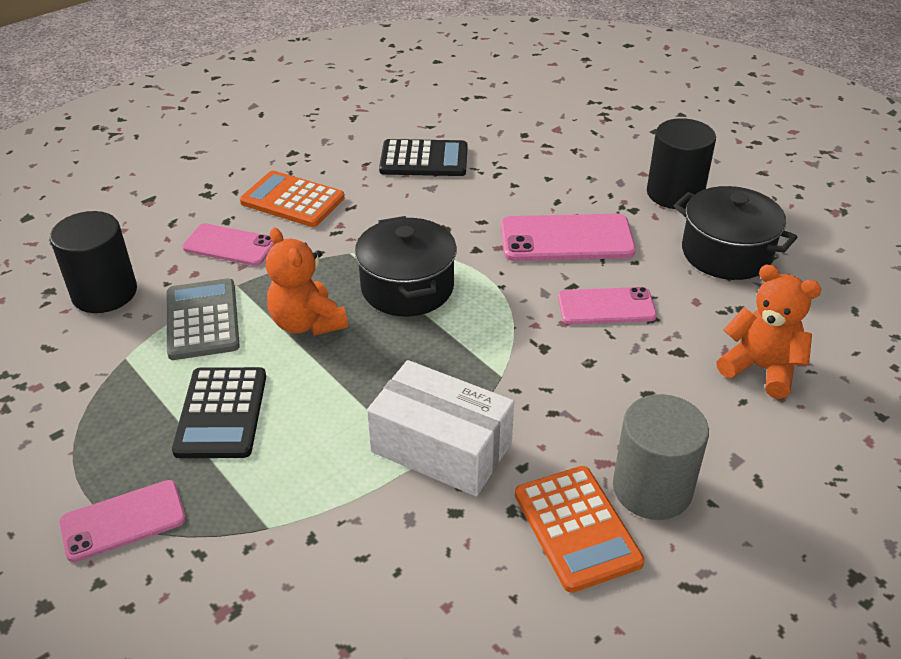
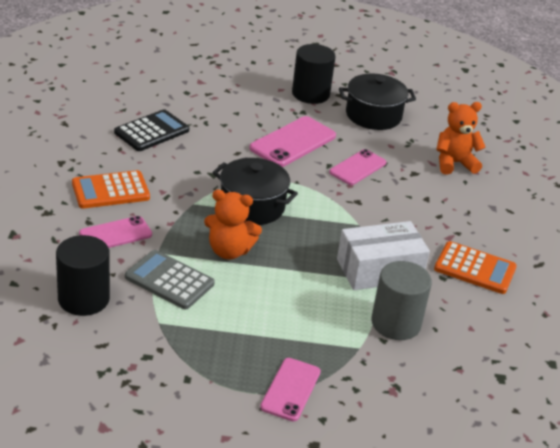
camera: 50 degrees left, 5 degrees down
(221, 413) = (257, 317): black calculator -> none
(652, 488) = (480, 236): grey cylinder -> grey cylinder (396, 323)

